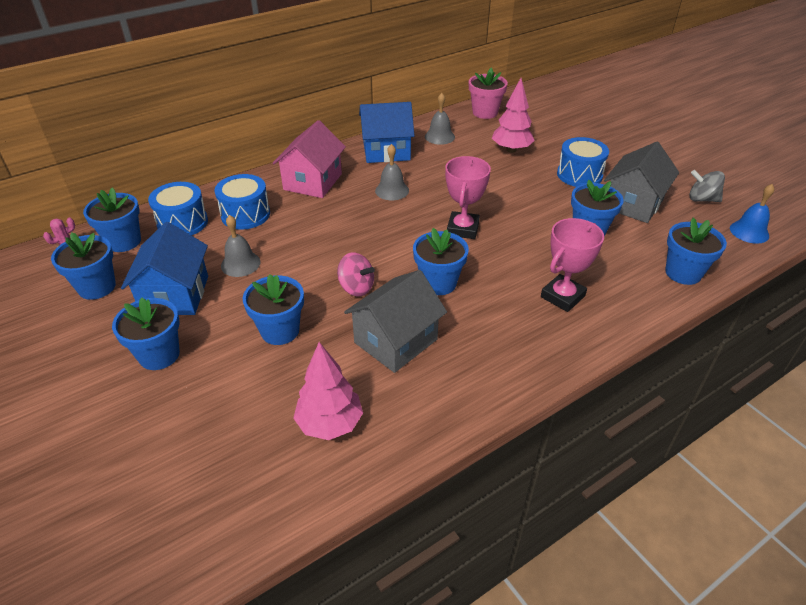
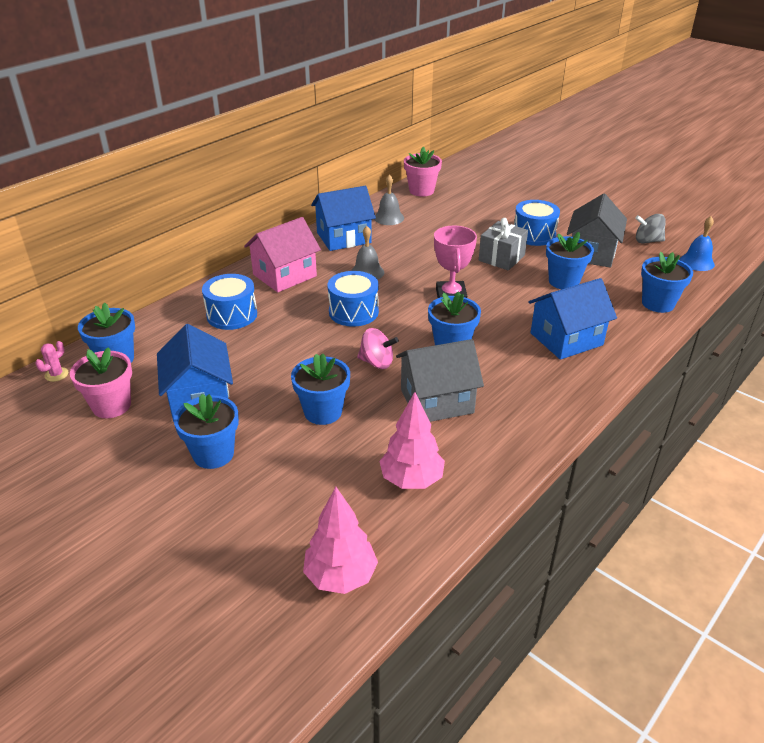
camera: 15 degrees left, 5 degrees down
(97, 287) = (111, 405): blue flower pot -> pink flower pot
(182, 223) = (170, 332): blue drum -> blue drum (353, 312)
(240, 264) = (251, 360): grey bell -> none
(313, 182) = (284, 275): pink house -> pink house turned 45 degrees clockwise
(395, 341) = (436, 401): grey house -> grey house turned 45 degrees clockwise
(511, 150) = (462, 221): pink tree -> pink tree (340, 576)
(534, 195) = (501, 258): none -> grey gift
(562, 296) = (566, 339): pink trophy -> blue house

